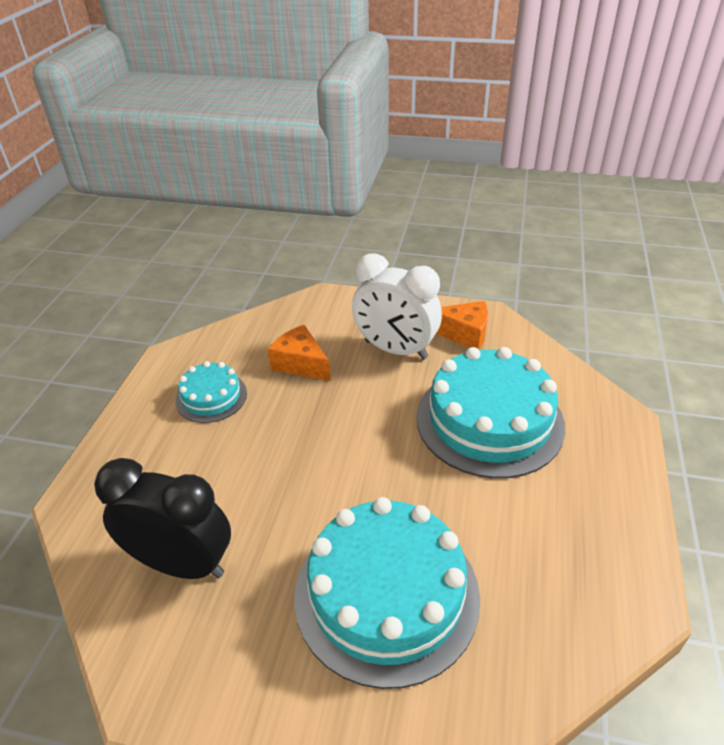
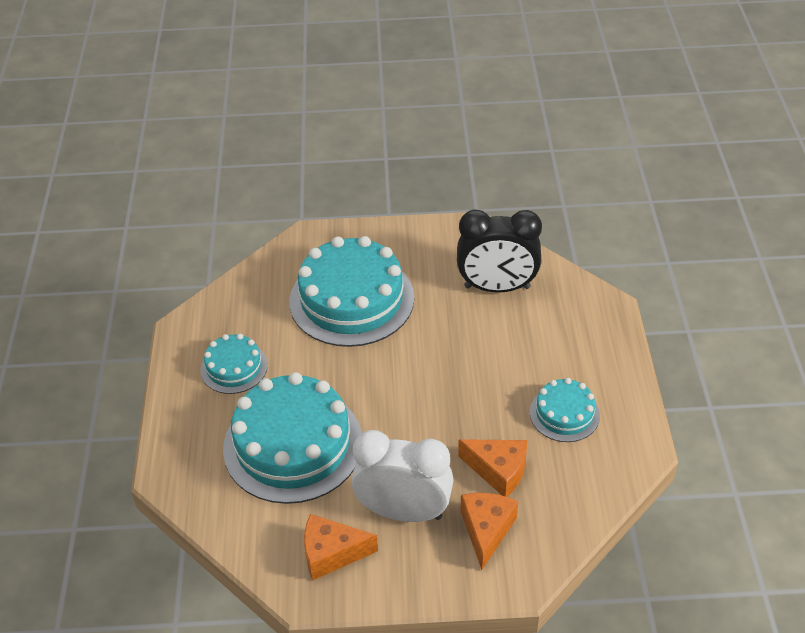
camera: 165 degrees right, 5 degrees up
(332, 327) = (486, 530): none -> orange cheese
(559, 523) = (234, 367): none -> turquoise cake

